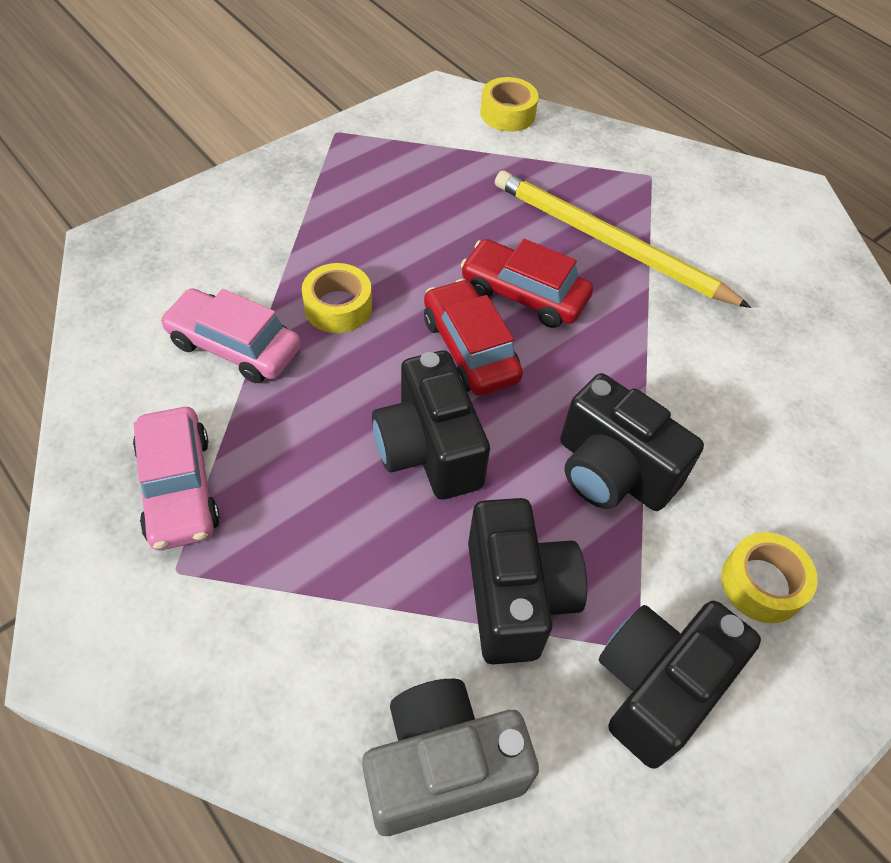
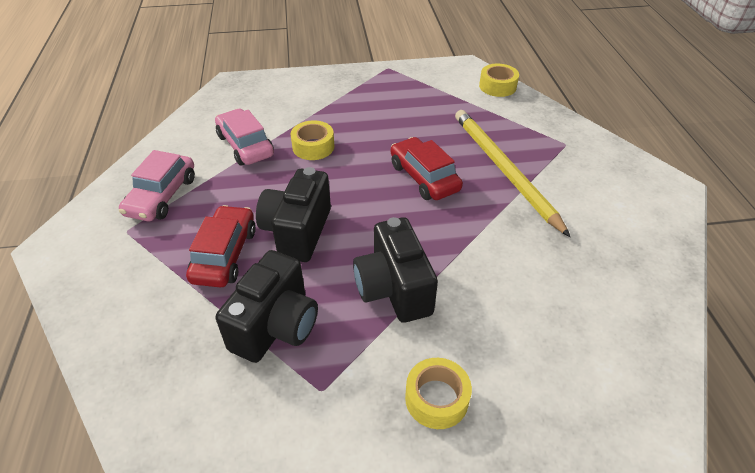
camera: 35 degrees right, 10 degrees down
(442, 767) = (157, 388): grey camera -> none
(470, 349) = (366, 192): red car -> red car (225, 255)
(657, 687) = (313, 419): black camera -> none

